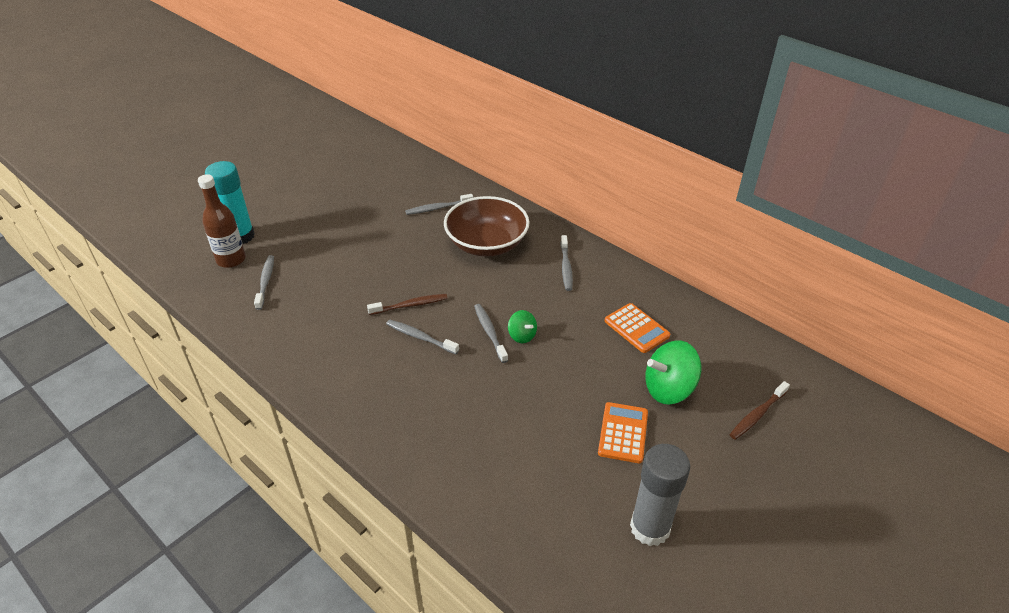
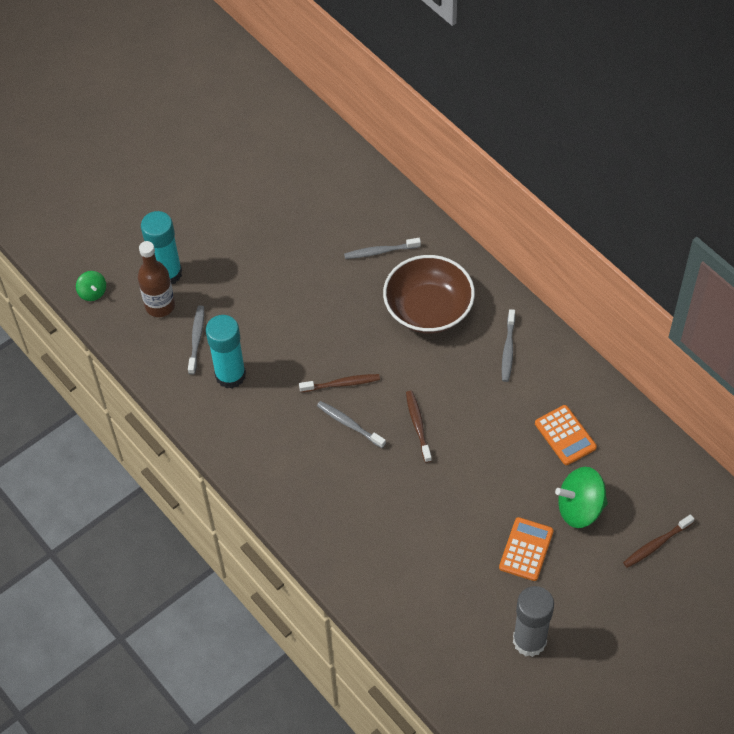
camera: 10 degrees right, 15 degrees up
(298, 307) = (230, 375): none -> turquoise glue stick
(489, 332) = (418, 425): grey toothbrush -> brown toothbrush
(522, 336) = (449, 432): green spinning top -> green spinning top (93, 292)

